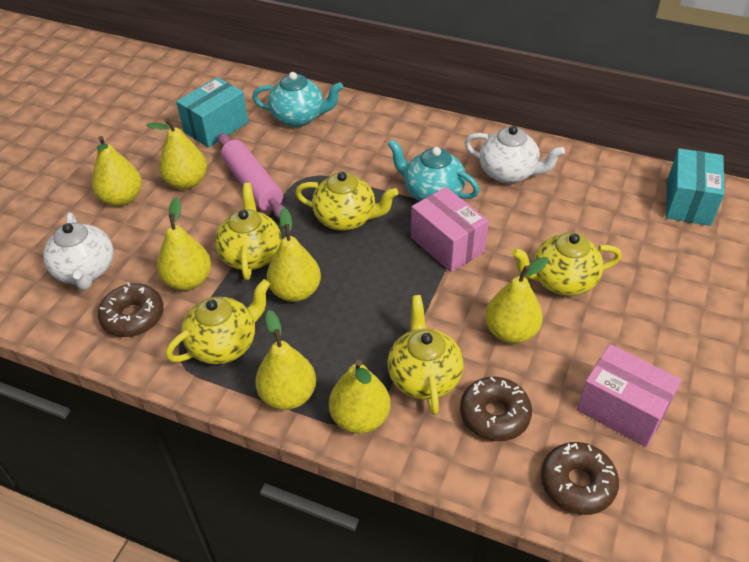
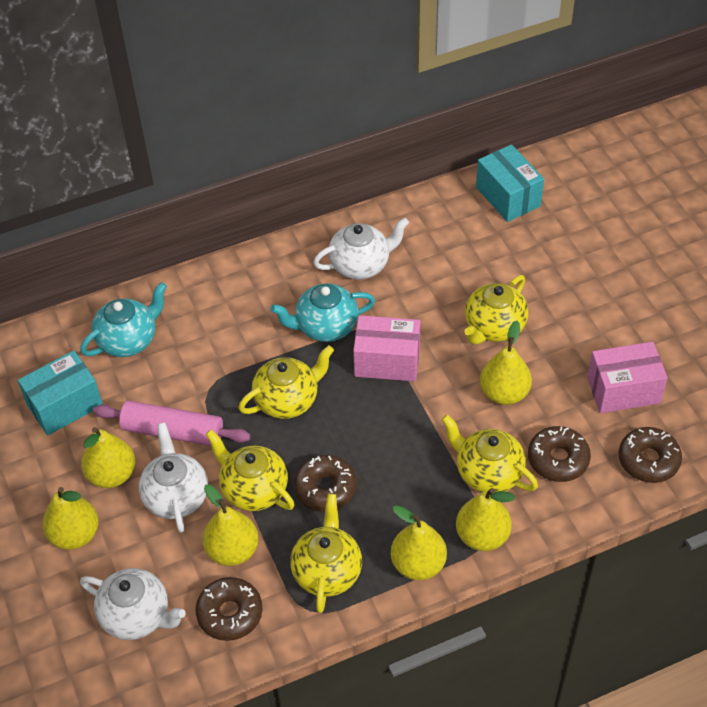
camera: 45 degrees left, 5 degrees up
(202, 222) = (176, 496): none -> white teapot
(216, 127) = (65, 405): turquoise box -> turquoise box turned 60 degrees clockwise
(295, 291) = (325, 488): yellow pear -> brown donut

